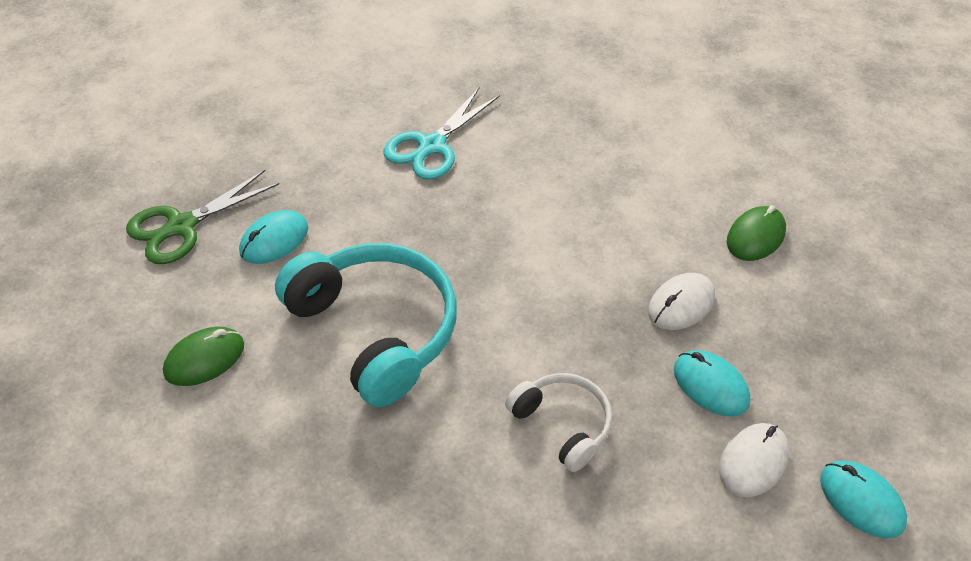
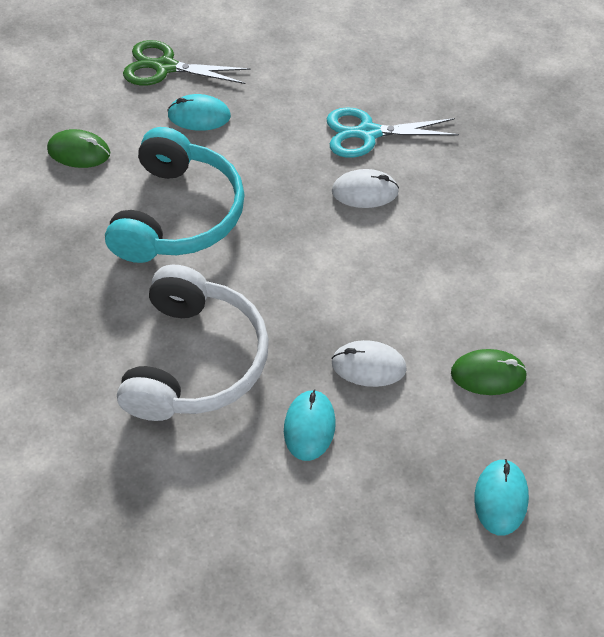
camera: 50 degrees right, 5 degrees up
(563, 424) = (195, 361): white headphones -> white headphones, size x1.85
(753, 461) = (265, 490): white mouse -> white mouse (365, 192)
(861, 501) = (291, 578): turquoise mouse -> turquoise mouse (501, 498)

